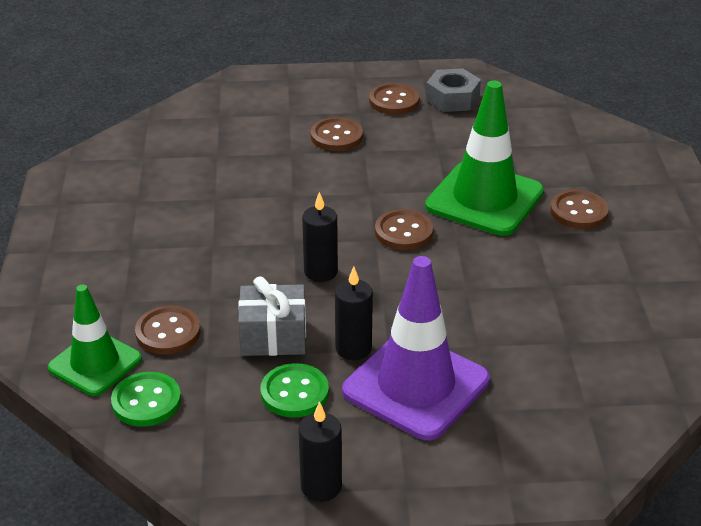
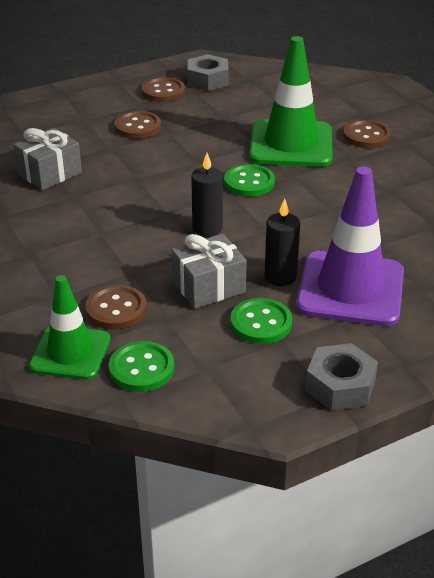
camera: 25 degrees left, 0 degrees up
(211, 167) = (49, 173): none -> grey gift
(321, 486) = (340, 386): black candle -> grey nut
(403, 232) = (249, 182): brown button -> green button

